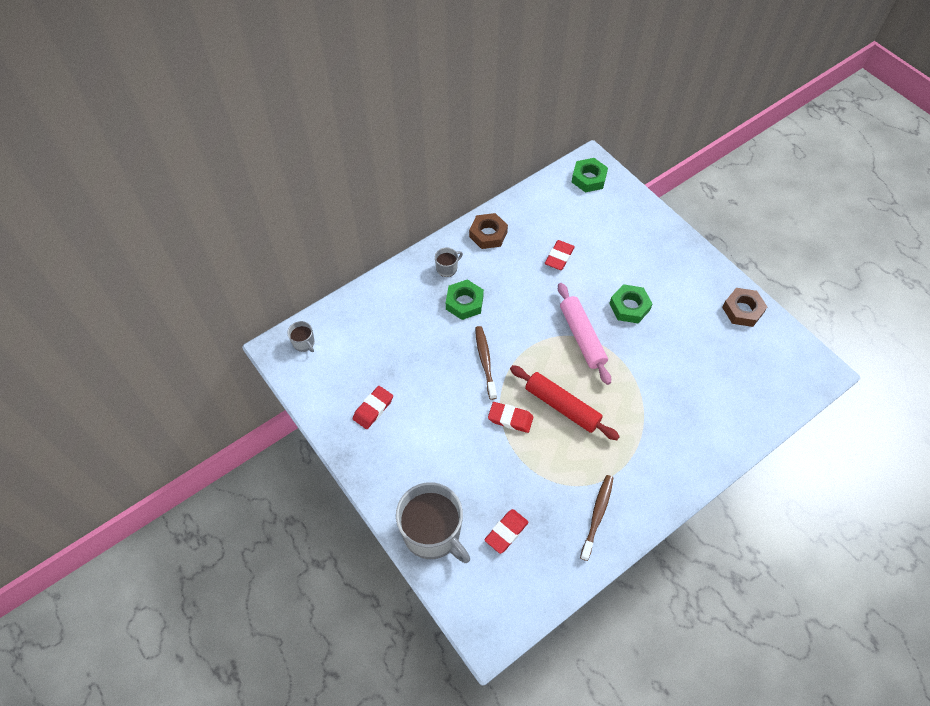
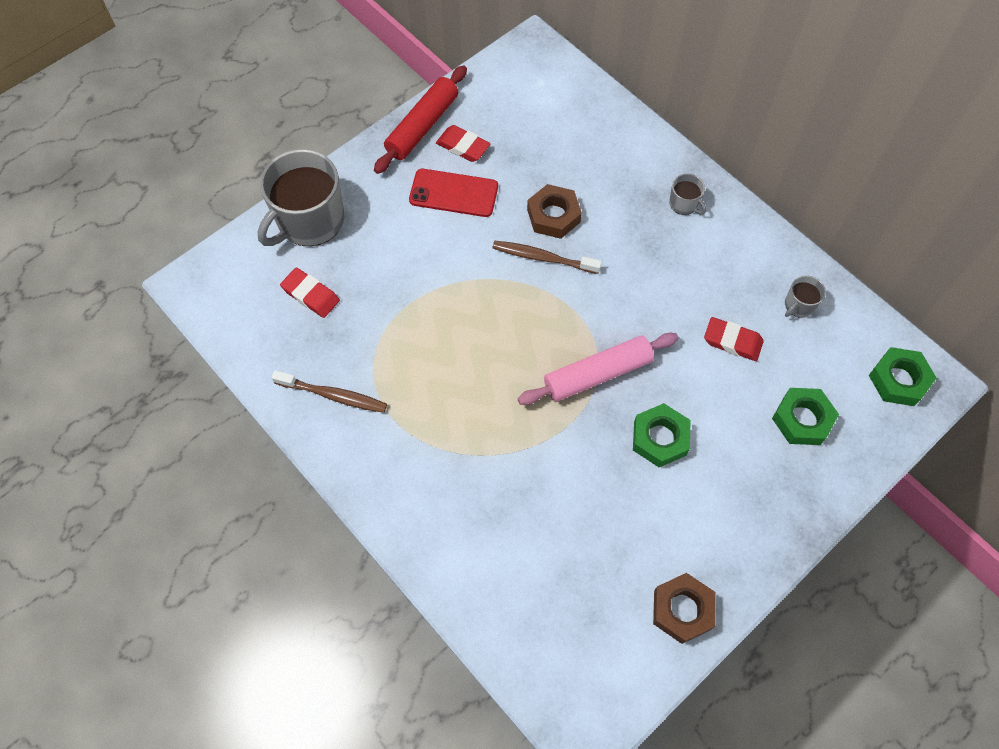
camera: 85 degrees right, 5 degrees up
(304, 343) = (545, 68): grey mug -> grey mug (799, 305)
(418, 418) = (453, 193): none -> red phone
(464, 302) = (631, 228): green nut -> green nut (802, 419)
(485, 361) = (543, 258): brown toothbrush -> brown toothbrush turned 150 degrees counterclockwise
(488, 234) = (754, 248): brown nut -> brown nut (553, 216)
(510, 419) = (461, 291): red eraser -> none
(562, 406) = (485, 351): red rolling pin -> red rolling pin (422, 126)

